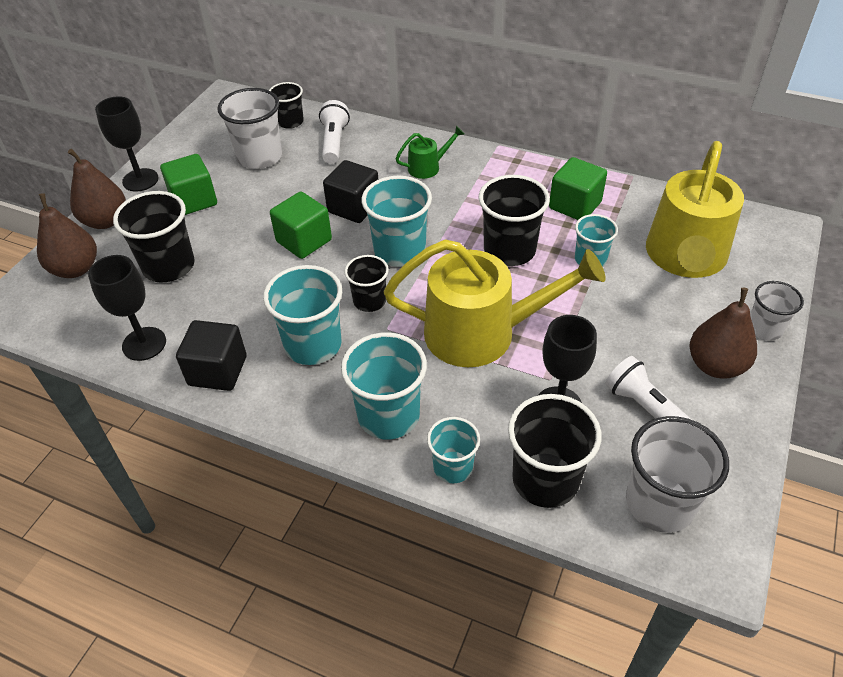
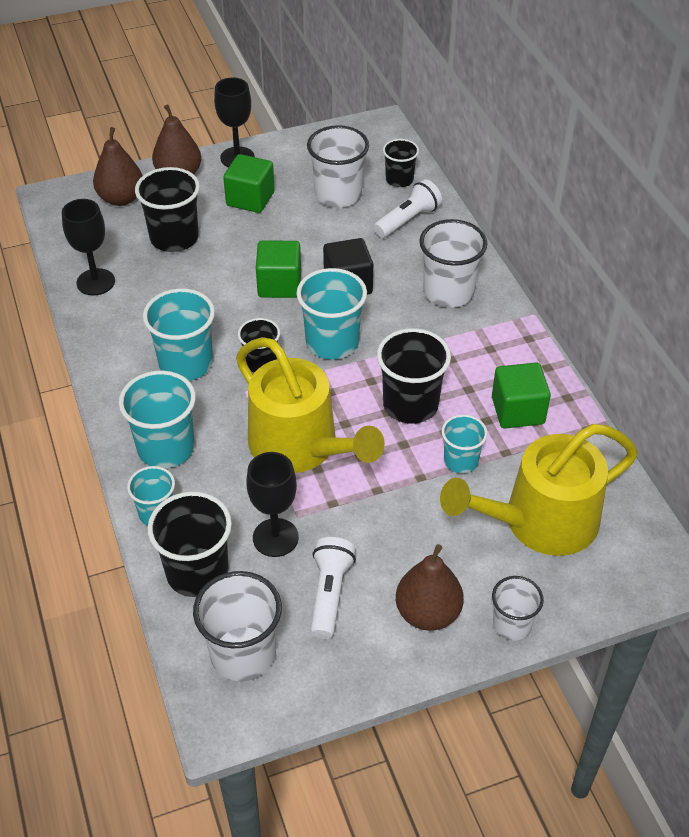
camera: 45 degrees right, 0 degrees up
(217, 371) = (112, 334): black cube -> none
(428, 167) = (448, 292): green watering can -> white cup

